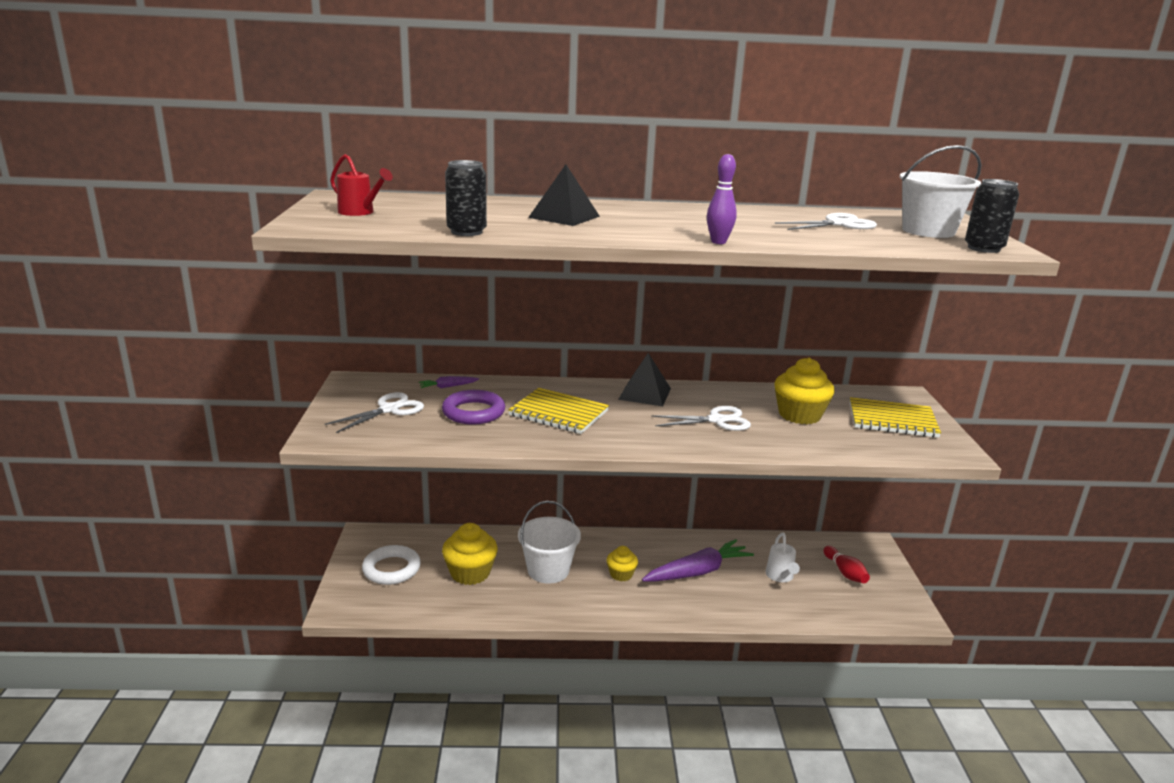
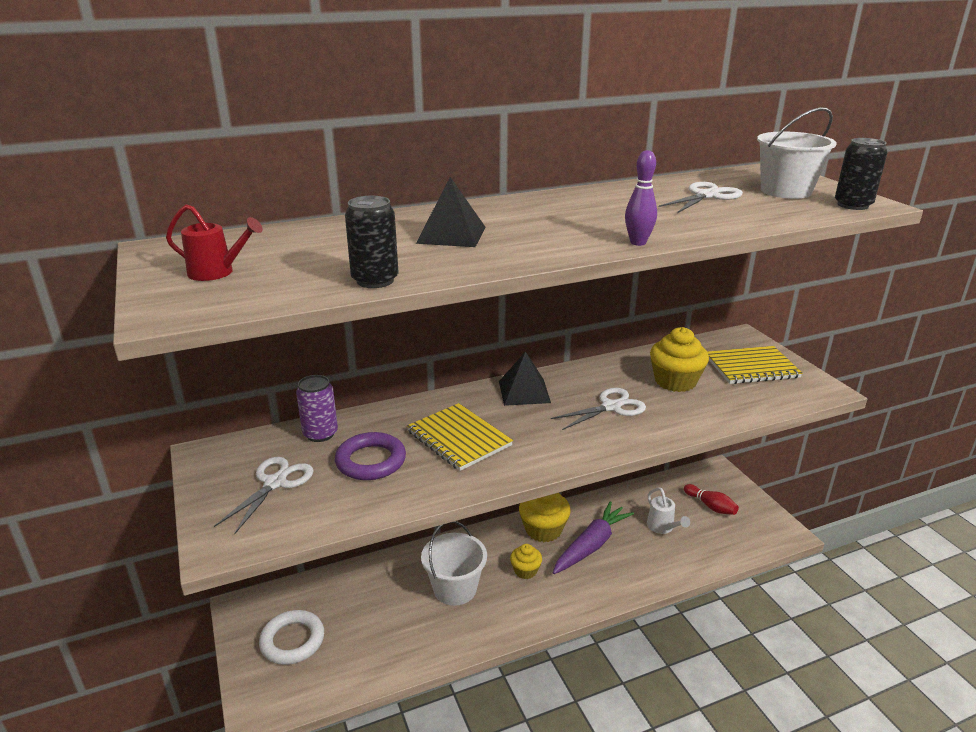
camera: 20 degrees left, 5 degrees up
(448, 387) = (320, 434): purple carrot -> purple can
(470, 573) = (379, 617): yellow cupcake -> yellow cupcake (543, 529)
(558, 413) = (458, 438): yellow notebook -> yellow notebook turned 45 degrees clockwise

